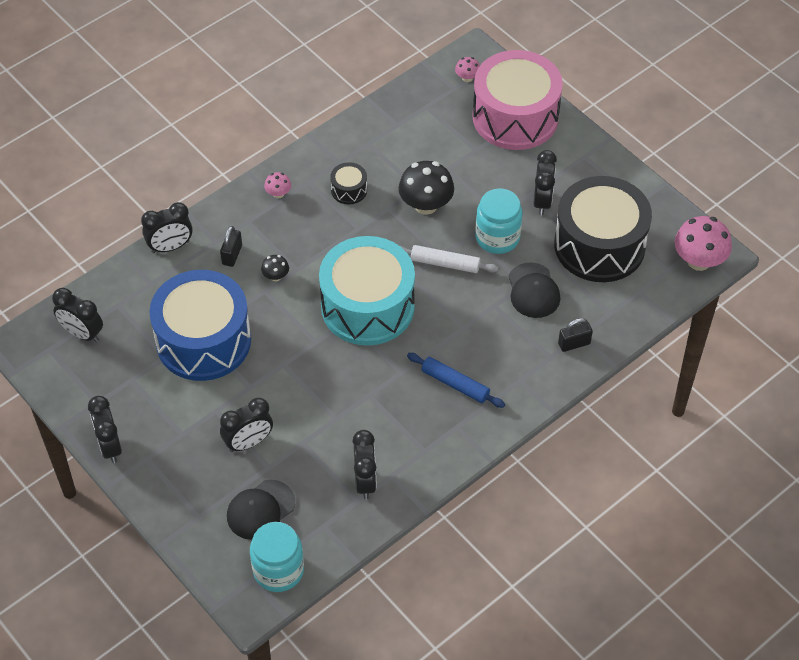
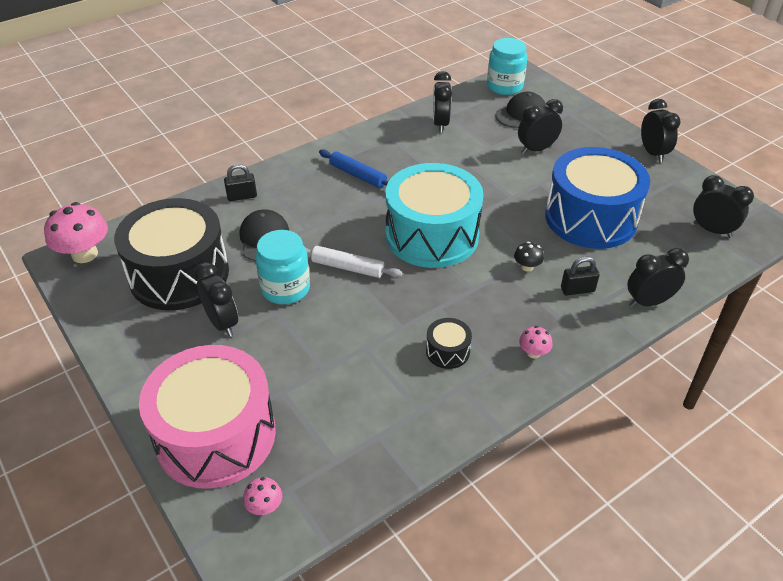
camera: 175 degrees left, 10 degrees down
(232, 255) = (577, 290): black padlock -> black padlock turned 60 degrees clockwise
(426, 205) = (358, 328): black mushroom -> none
(542, 201) = (222, 323): black clock -> black clock turned 135 degrees clockwise

